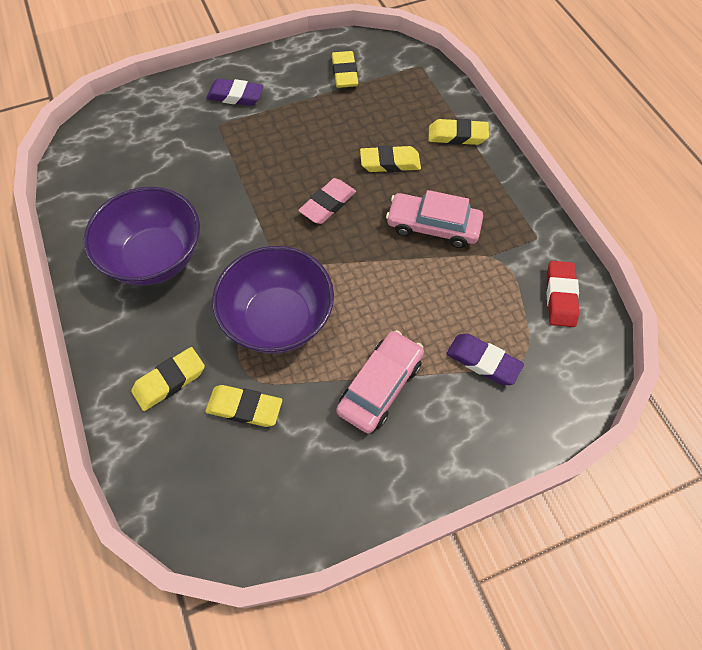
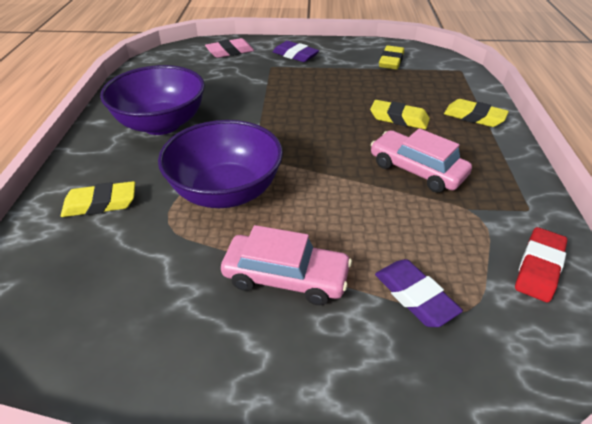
camera: 25 degrees right, 20 degrees down
(244, 408) = (144, 246): yellow eraser -> none
(328, 204) = (325, 130): pink eraser -> pink eraser (230, 52)
(380, 386) = (286, 277): pink car -> pink car turned 45 degrees clockwise

